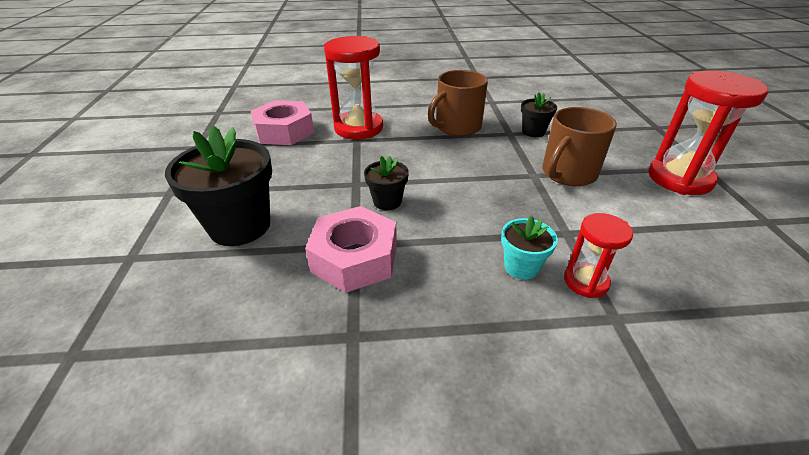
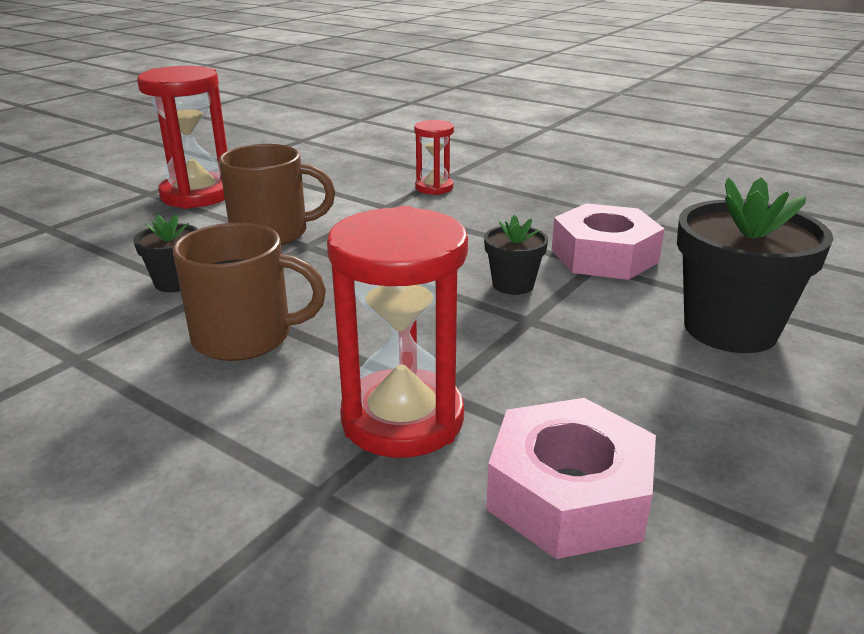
camera: 140 degrees left, 10 degrees down
(521, 267) = (464, 206): turquoise flower pot -> none

